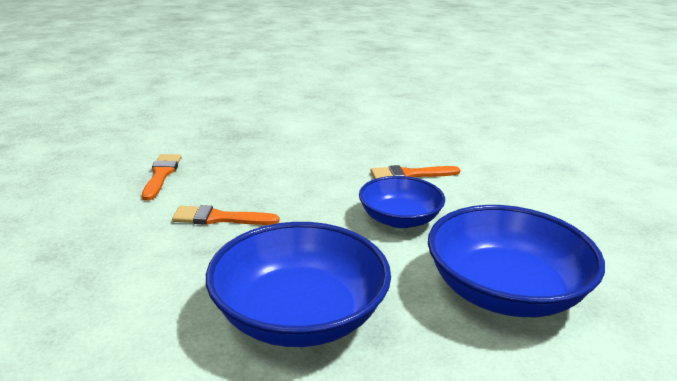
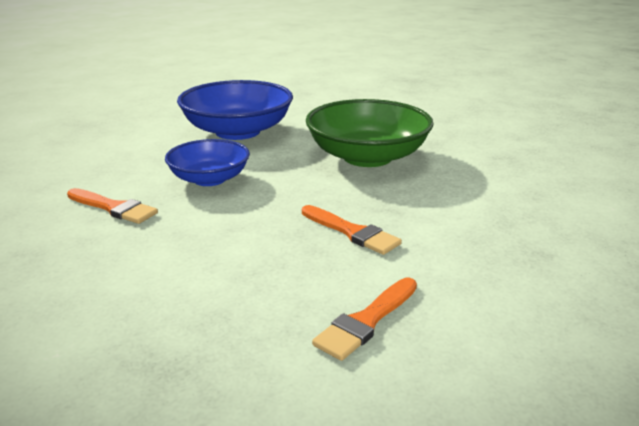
camera: 140 degrees left, 0 degrees up
(299, 316) = (367, 157): blue bowl -> green bowl

